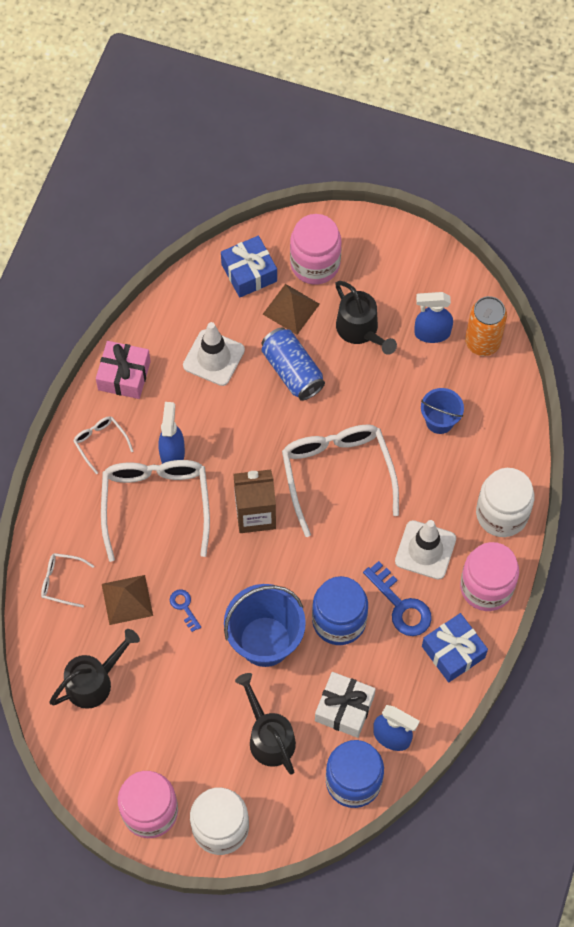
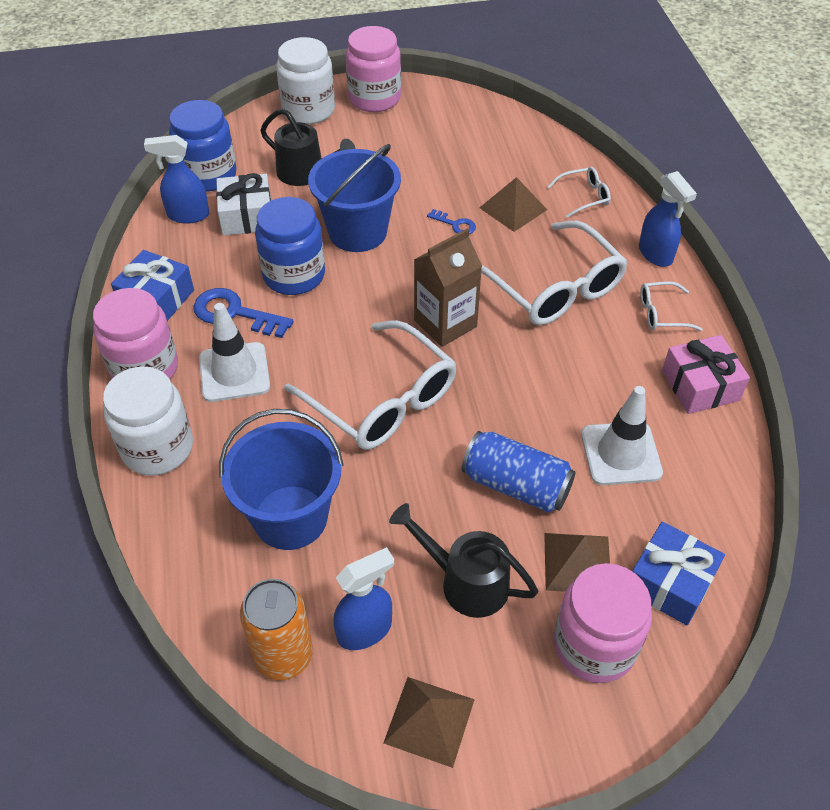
camera: 150 degrees right, 15 degrees down
(95, 681) = (490, 149): black watering can -> none
(100, 442) = (661, 313): white glasses -> white glasses turned 150 degrees clockwise
(172, 454) = (578, 337): blue spray bottle -> blue spray bottle (655, 254)
(424, 273) = (429, 720): none -> brown pyramid
(439, 421) = (290, 517): blue bucket -> blue bucket, size x1.78

